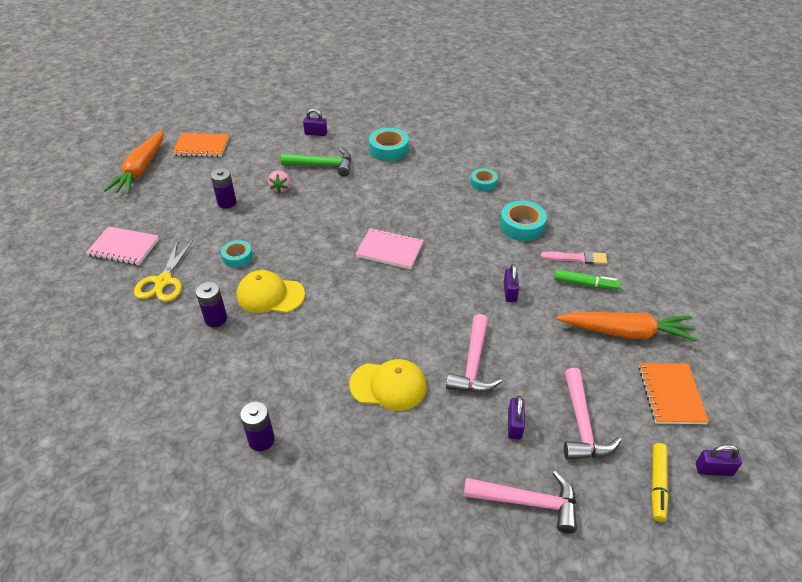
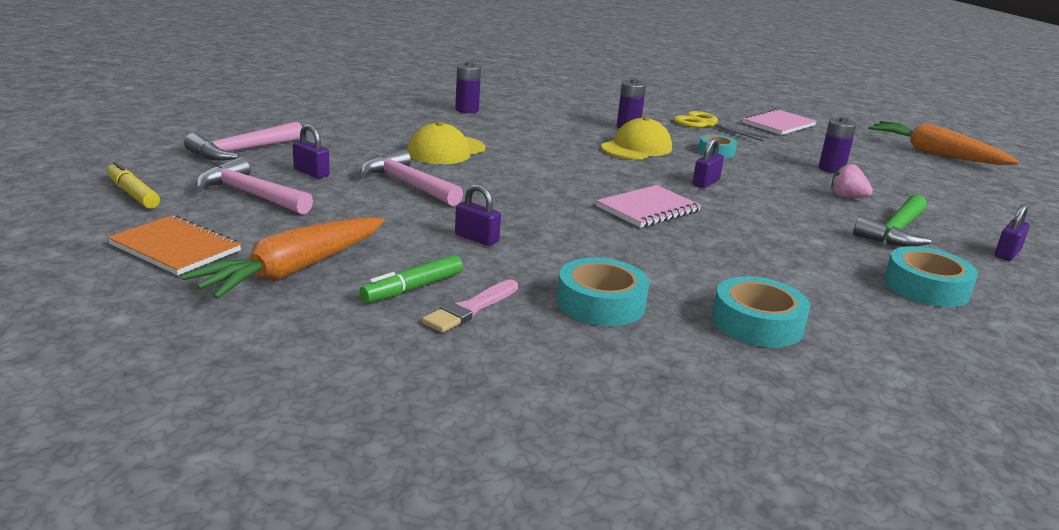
camera: 120 degrees right, 20 degrees down
(201, 146) = (986, 186): orange notebook -> none
(483, 183) = (757, 323): turquoise tape -> turquoise tape, size x1.59
(713, 469) = (76, 221): purple padlock -> purple padlock (706, 182)

